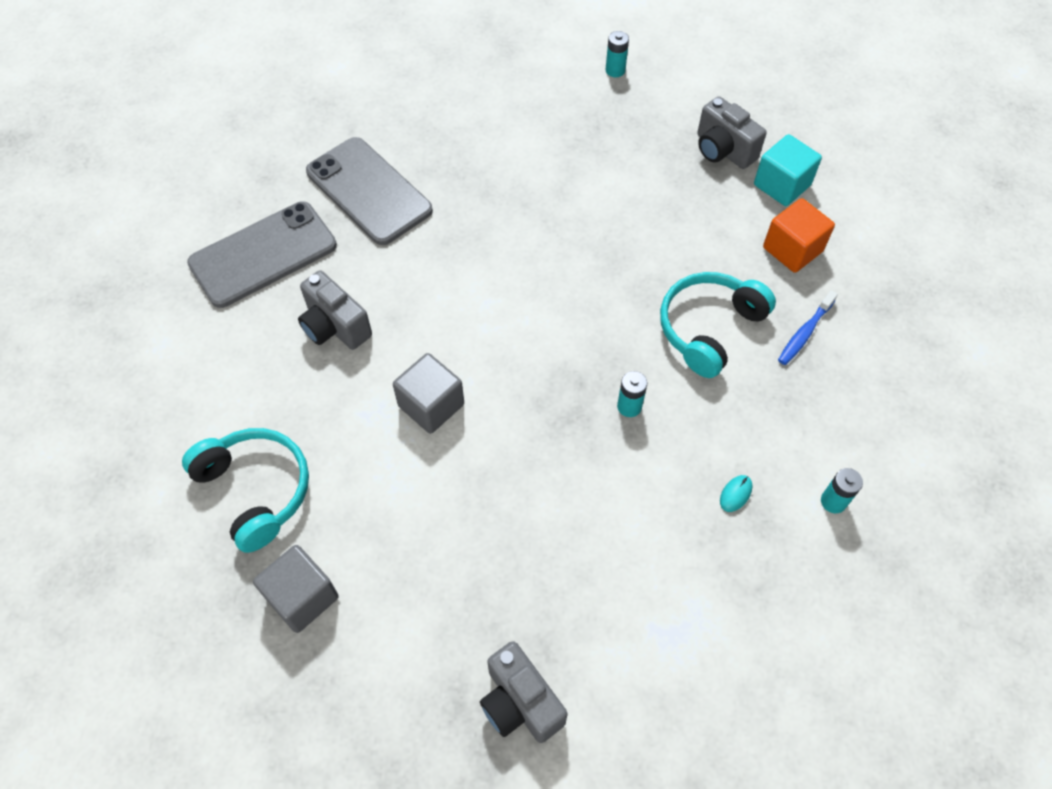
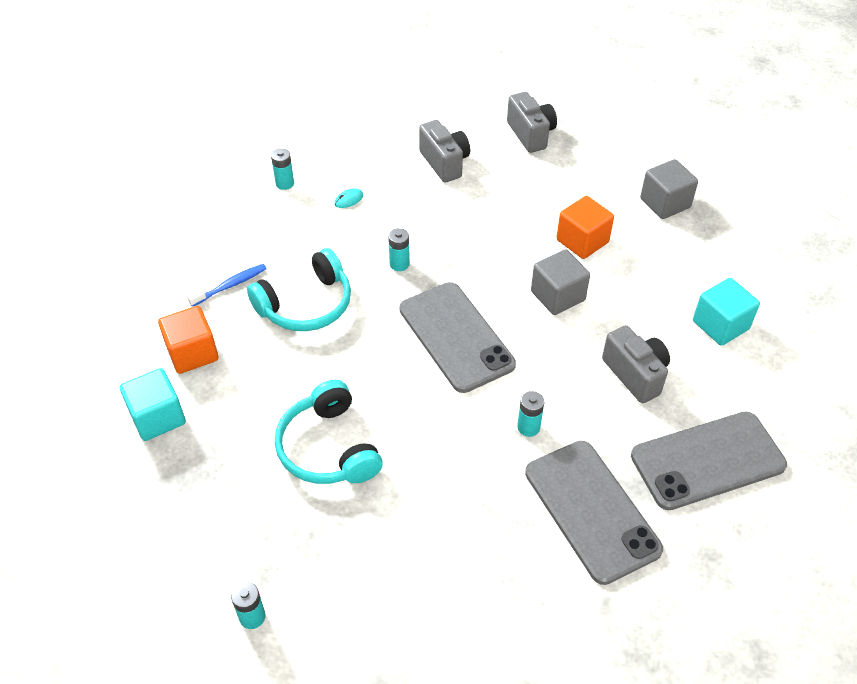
camera: 165 degrees left, 10 degrees down
(238, 409) = (720, 325): none -> turquoise cube
(255, 490) = (701, 267): turquoise headphones -> turquoise headphones (328, 448)
(412, 497) = (582, 241): none -> orange cube
(437, 249) = (528, 427): none -> turquoise battery
(533, 327) = (456, 337): none -> grey phone
(723, 150) = (190, 471): grey camera -> grey camera (445, 163)

